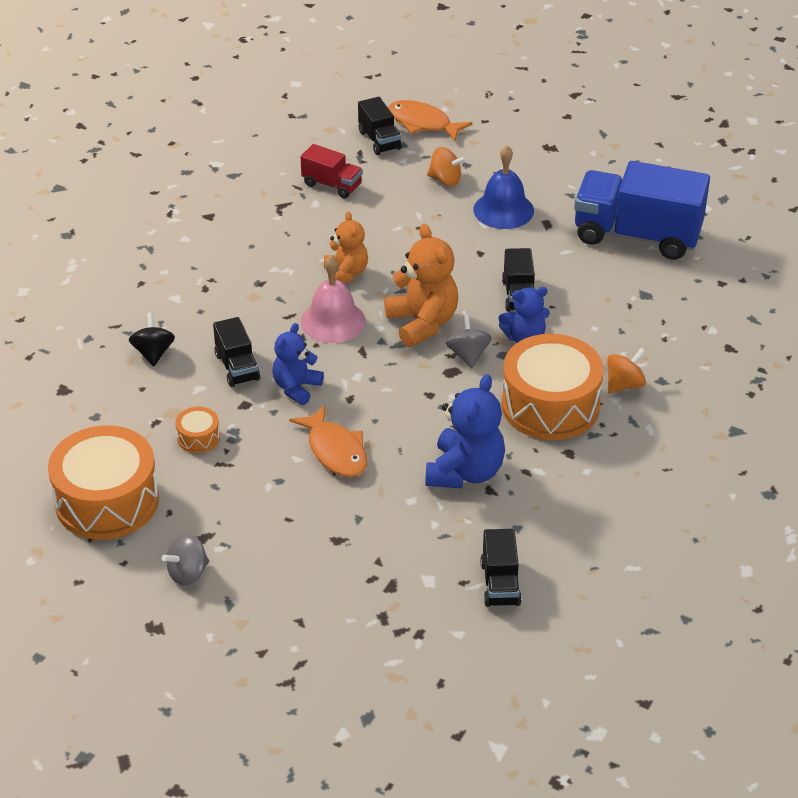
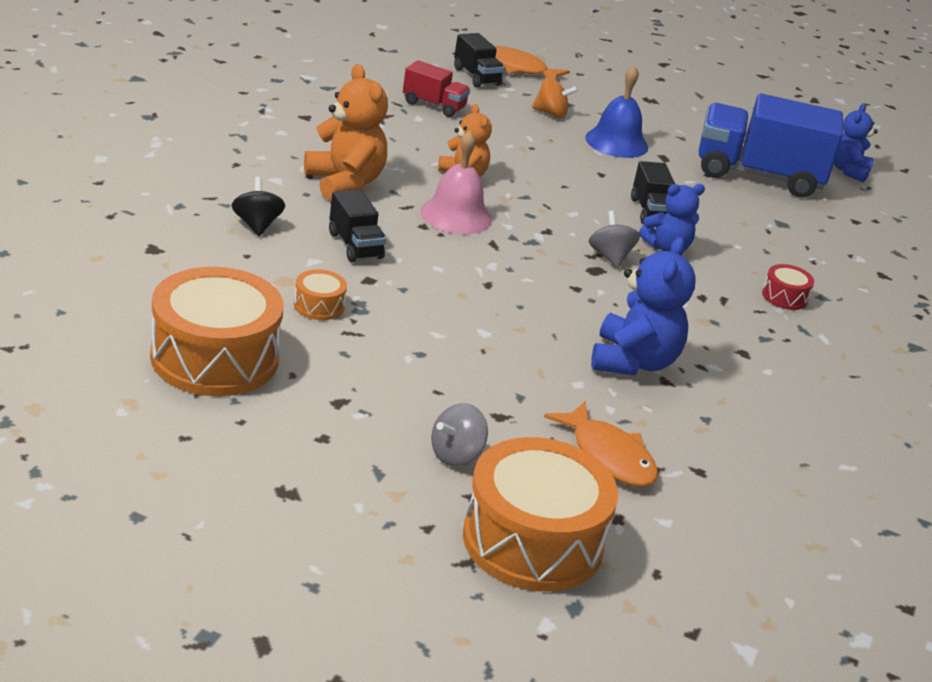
camera: 10 degrees left, 10 degrees down
(188, 573) = (323, 438): grey spinning top -> grey spinning top (456, 455)
(296, 388) = (426, 269): blue teddy bear -> blue teddy bear (848, 171)
(335, 451) = (481, 330): orange fish -> orange fish (608, 456)
(422, 323) = (554, 226): orange teddy bear -> orange teddy bear (345, 183)
(500, 583) = (701, 473): black truck -> none
(550, 405) = (711, 308): orange drum -> orange drum (532, 541)
(624, 384) = (784, 297): orange spinning top -> red drum

